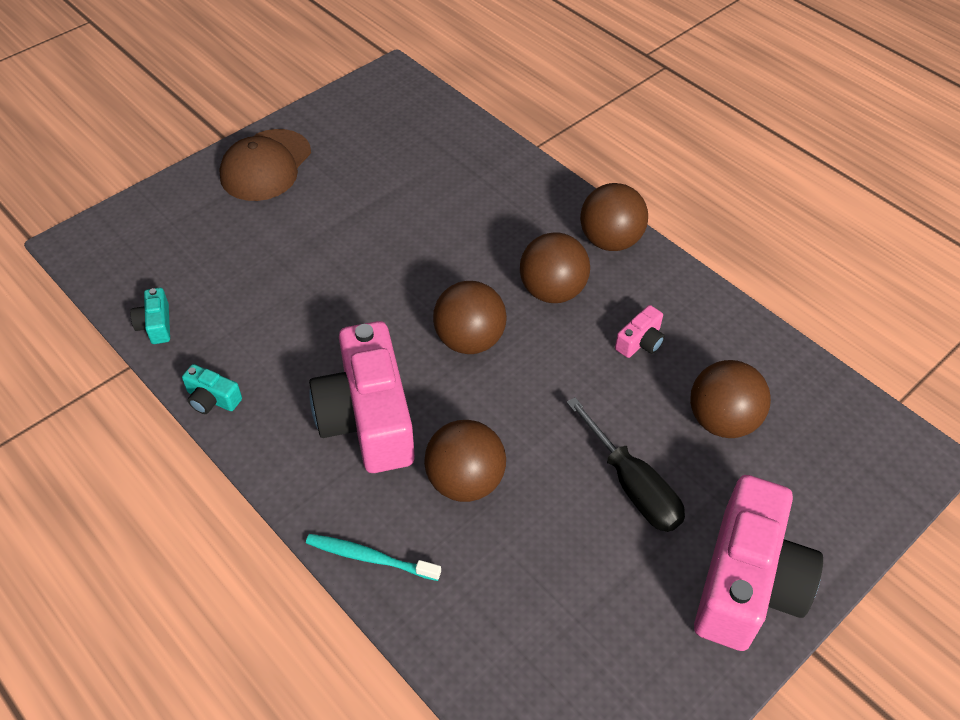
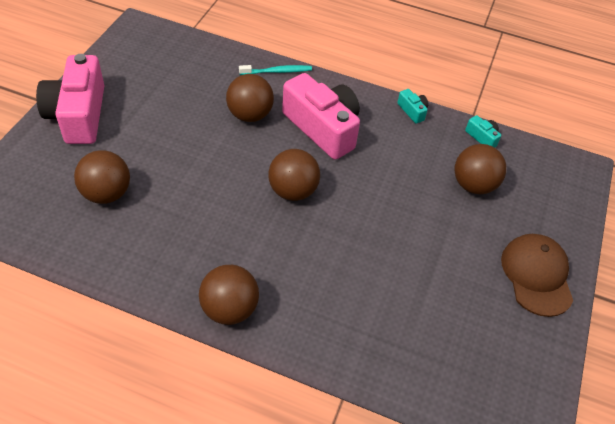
camera: 150 degrees right, 0 degrees up
(212, 399) = (412, 111): turquoise camera -> turquoise camera turned 60 degrees clockwise
(552, 291) = (255, 246): brown ball -> brown ball (473, 185)
(632, 485) = (155, 140): black screwdriver -> none
(640, 342) = (177, 229): pink camera -> none

